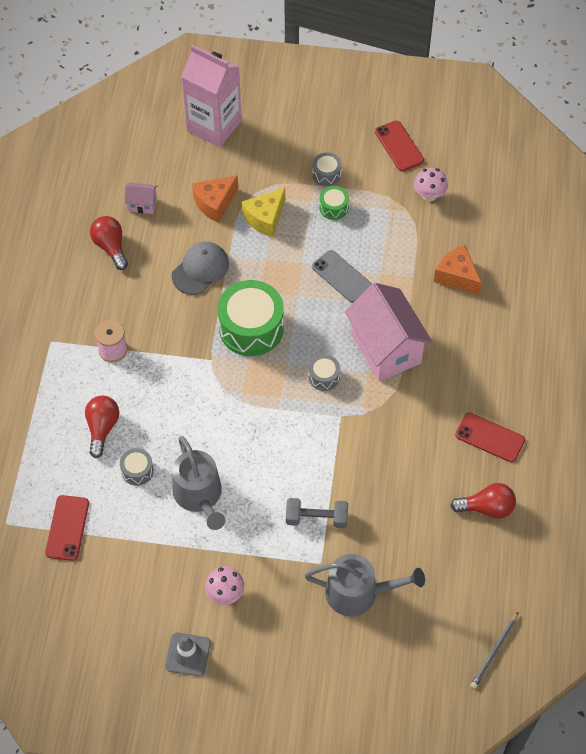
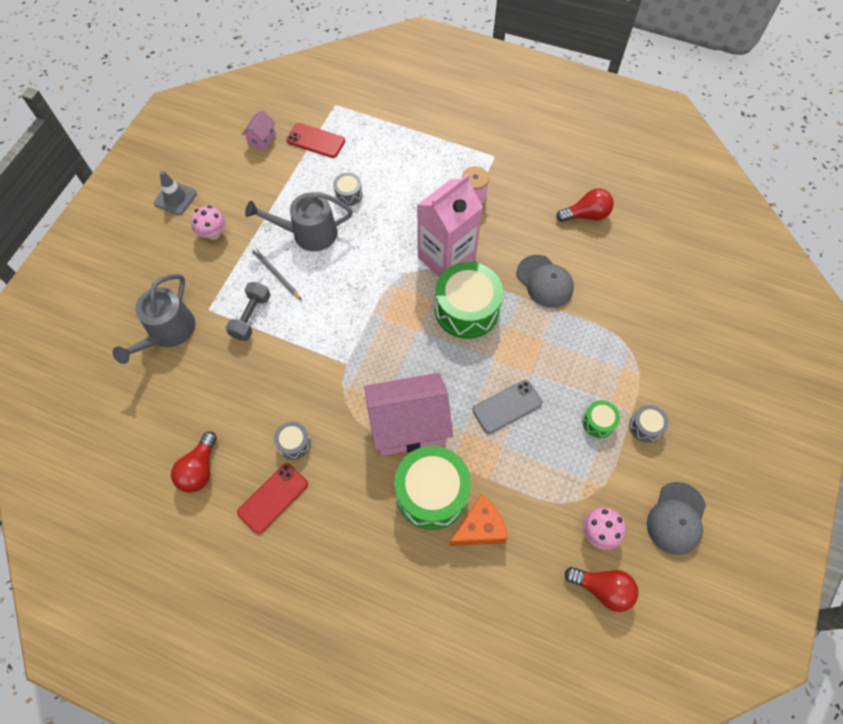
camera: 105 degrees right, 5 degrees up
(102, 428) = (397, 177): red light bulb -> red light bulb (602, 588)
(142, 204) = (632, 248): pink house -> pink house (262, 140)
(214, 126) = (726, 331): pink carton -> pink carton (446, 258)
(215, 203) = (623, 310): orange cheese -> none
(265, 218) = (596, 352): yellow cheese -> none
(324, 377) = (393, 359): grey drum -> grey drum (294, 443)
(399, 146) = (676, 518): red phone -> grey cap
(440, 317) = (431, 493): none -> green drum
(494, 652) = (60, 429): grey pencil -> grey pencil (275, 274)

